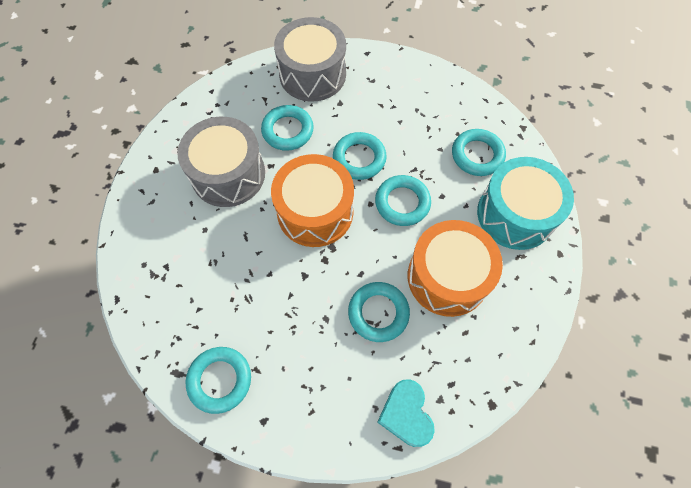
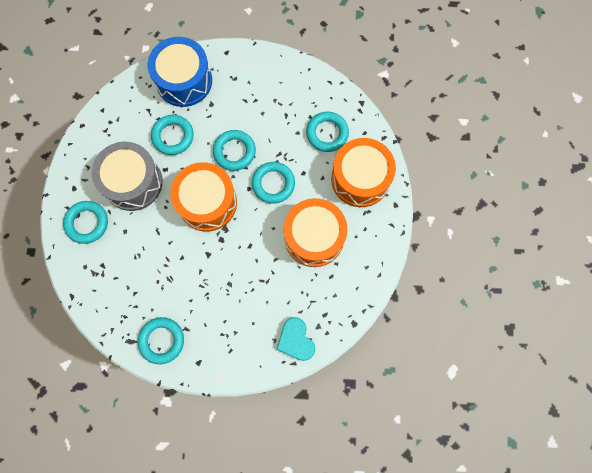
camera: 10 degrees left, 10 degrees up
(312, 74) = (184, 80): grey drum -> blue drum
(378, 313) = (267, 273): turquoise ring -> turquoise ring (87, 223)
(515, 214) = (360, 179): turquoise drum -> orange drum

